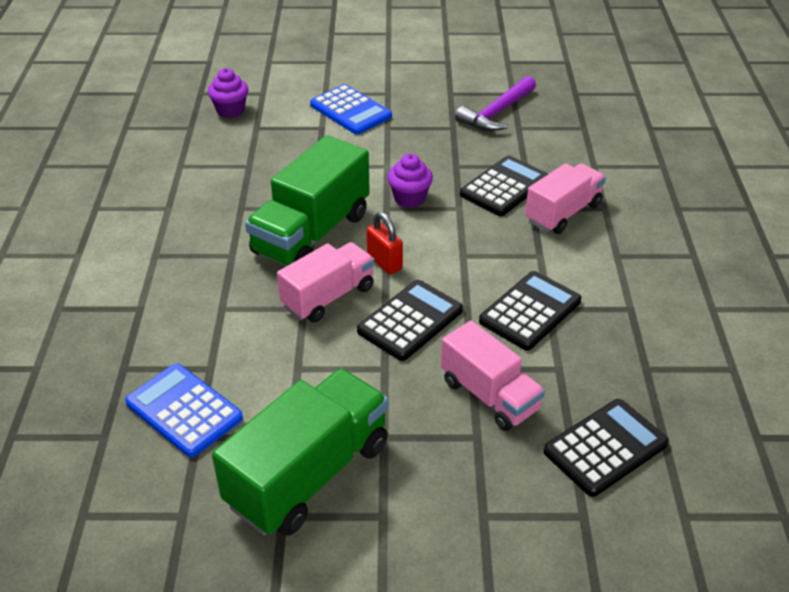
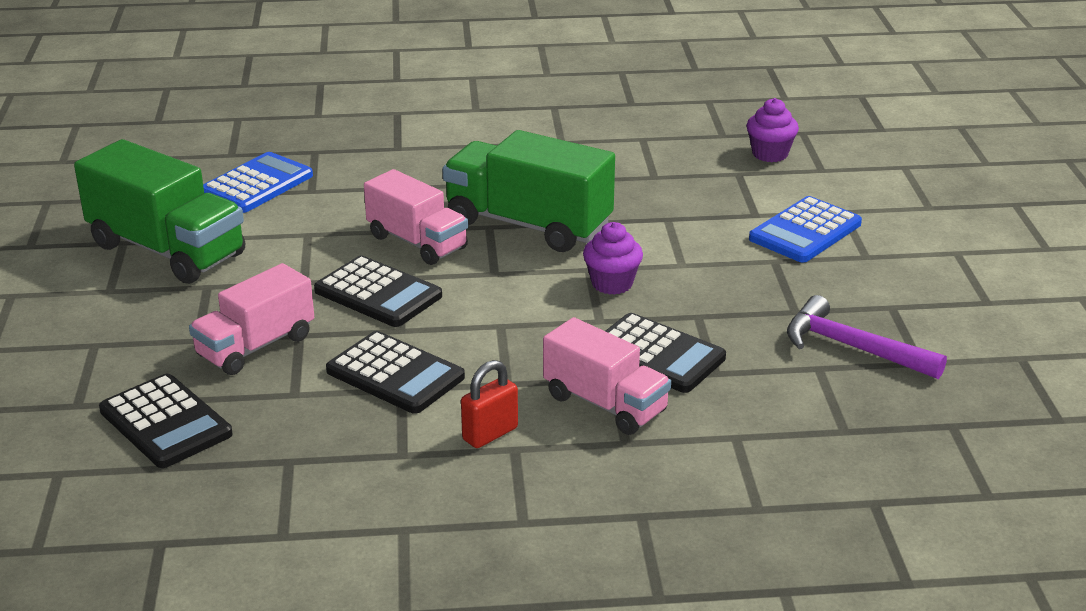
camera: 85 degrees right, 10 degrees down
(384, 262) = (480, 273): red padlock -> red padlock (490, 434)

